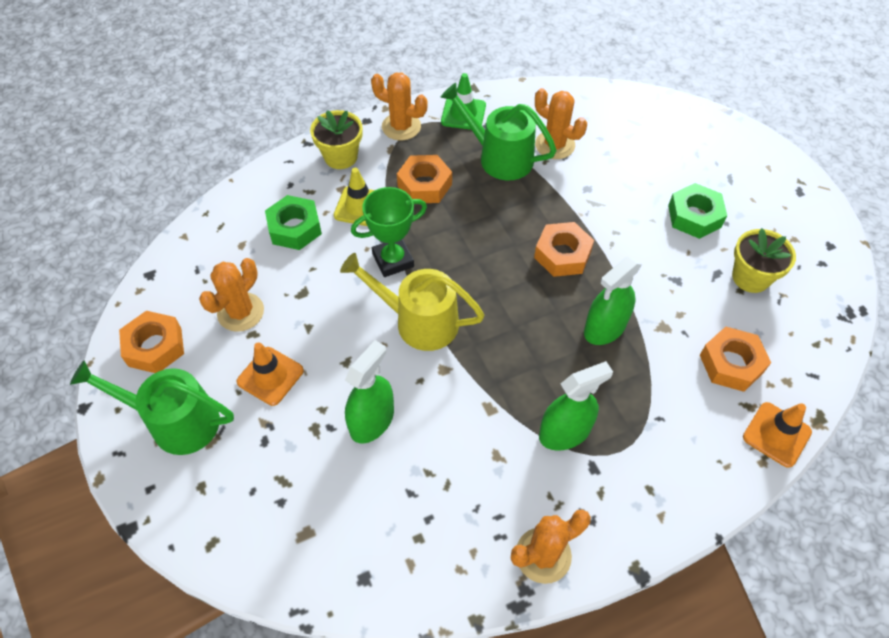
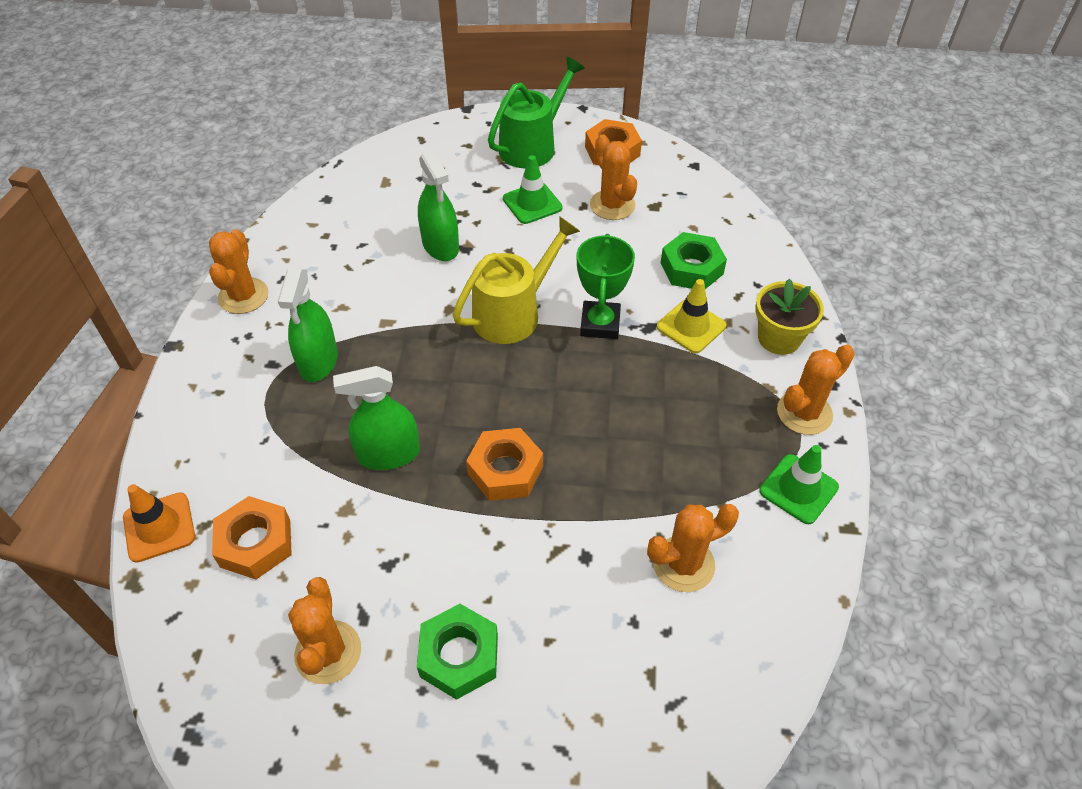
camera: 120 degrees right, 5 degrees down
(270, 376) = (532, 203): orange traffic cone -> green traffic cone
(424, 185) = (690, 393): orange nut -> none
(499, 157) = (695, 489): green watering can -> none
(605, 328) = (388, 454): green spray bottle -> green spray bottle turned 90 degrees counterclockwise
(750, 277) = (328, 652): yellow flower pot -> orange cactus

